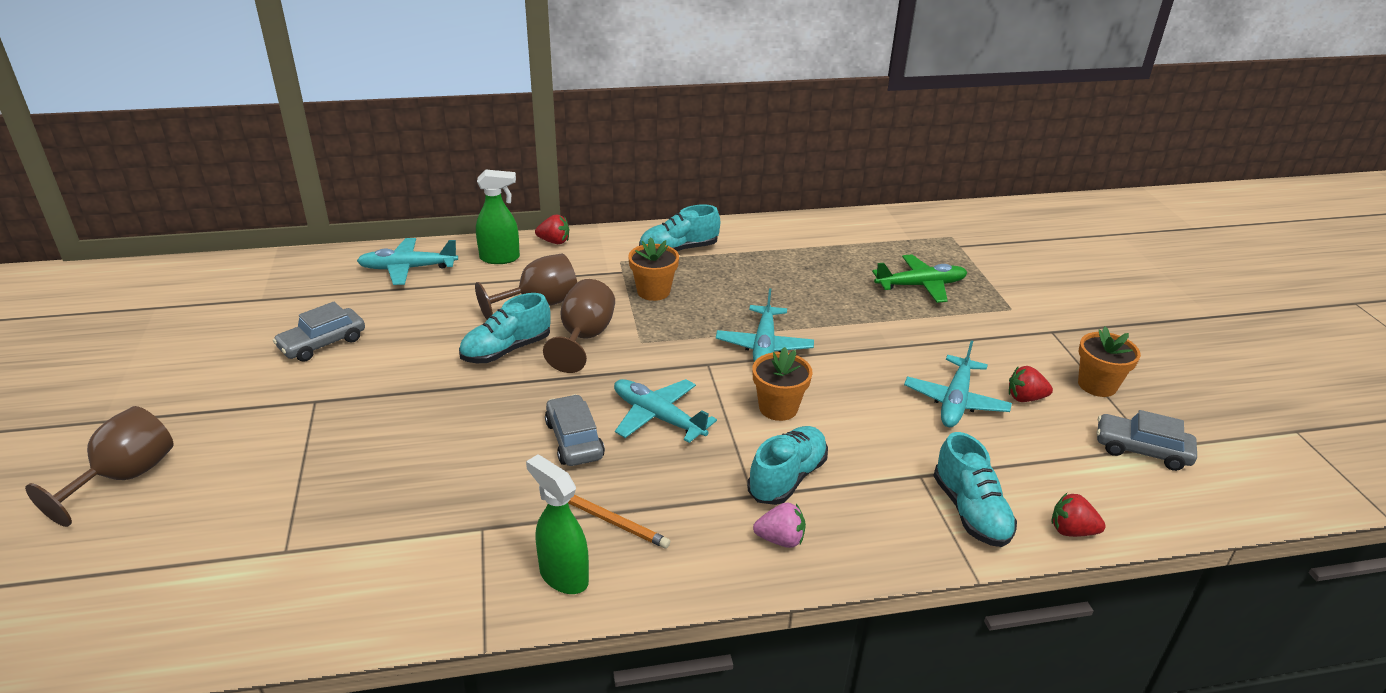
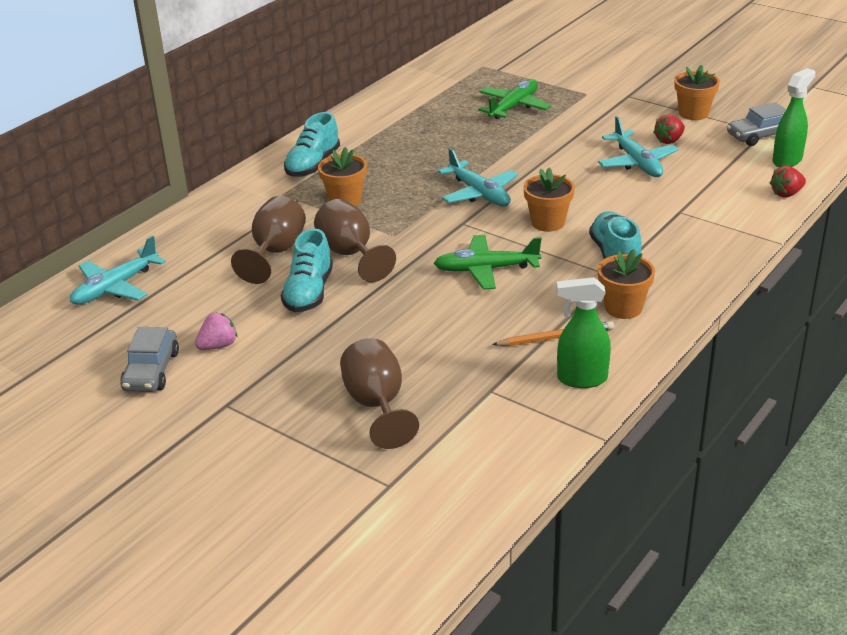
camera: 40 degrees left, 0 degrees up
(125, 477) = (174, 536): brown goblet -> brown goblet (377, 405)
(500, 258) = (181, 240): green spray bottle -> green spray bottle (787, 160)
(554, 241) = (204, 207): red strawberry -> none
(574, 440) = (457, 313): grey car -> none
(658, 417) = (486, 269): turquoise plane -> green plane
(710, 535) = (623, 308): none -> orange flower pot
(780, 539) = (662, 286): pink strawberry -> pink strawberry (218, 346)
(970, 511) = (729, 214): turquoise shoe -> none

